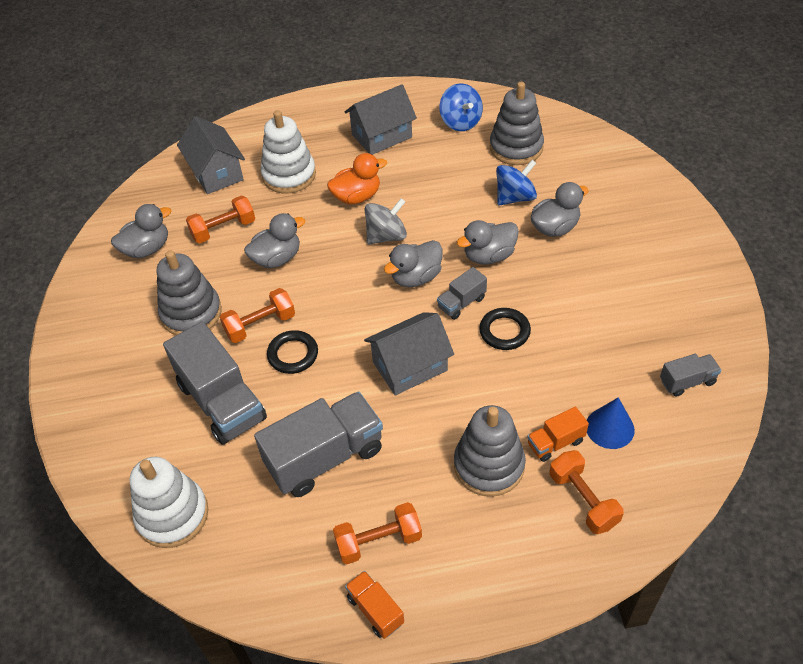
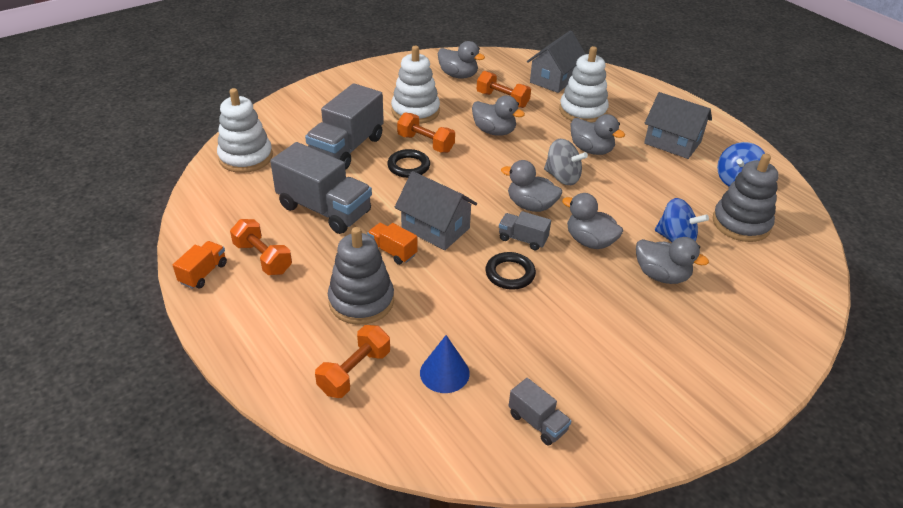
camera: 60 degrees right, 10 degrees down
(191, 313) = (415, 111): grey stacking toy -> white stacking toy
(357, 197) = (591, 150): orange duck -> grey duck
(555, 443) = (407, 338): orange truck -> orange truck (392, 251)

